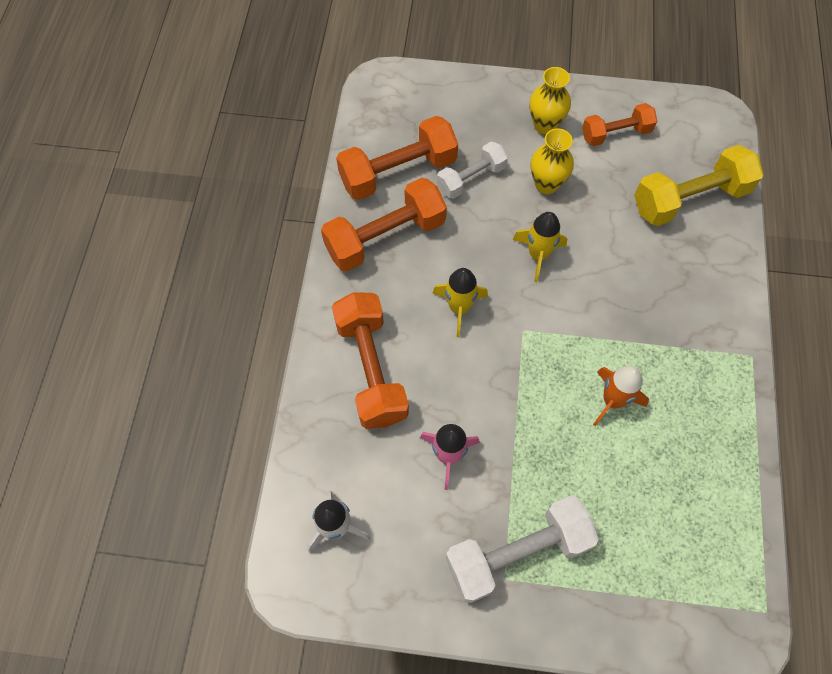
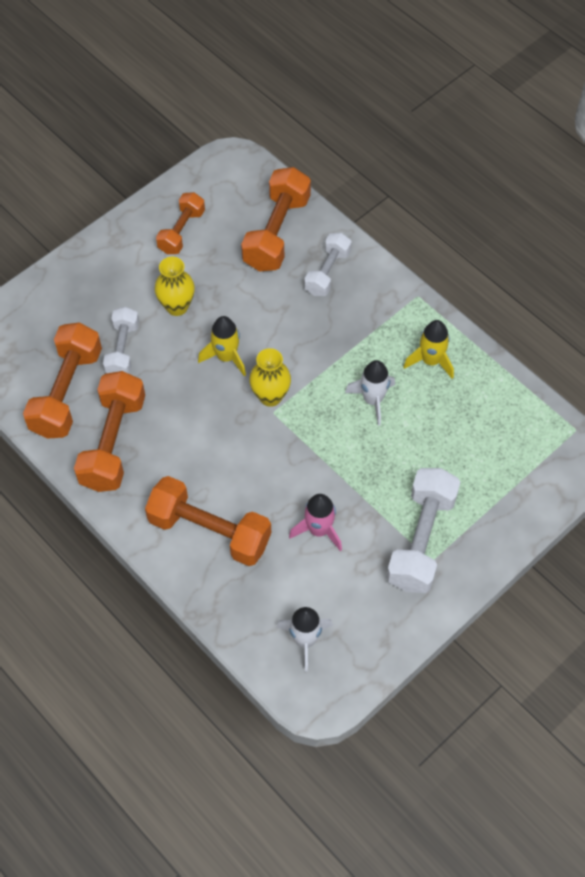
camera: 50 degrees left, 5 degrees down
(459, 308) = (217, 438): yellow rocket -> yellow rocket (430, 361)
(545, 125) = (128, 268): yellow vase -> yellow vase (270, 396)
(612, 400) = (372, 400): orange rocket -> white rocket
(689, 199) = (276, 232): yellow dumbbell -> orange dumbbell
(695, 266) = (327, 272): none -> white dumbbell

